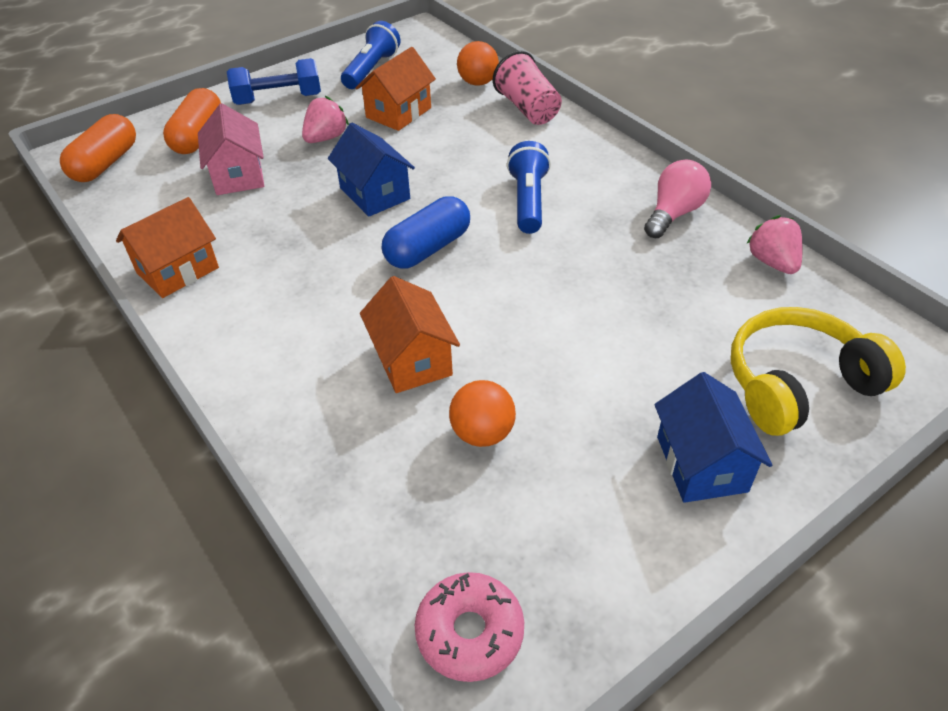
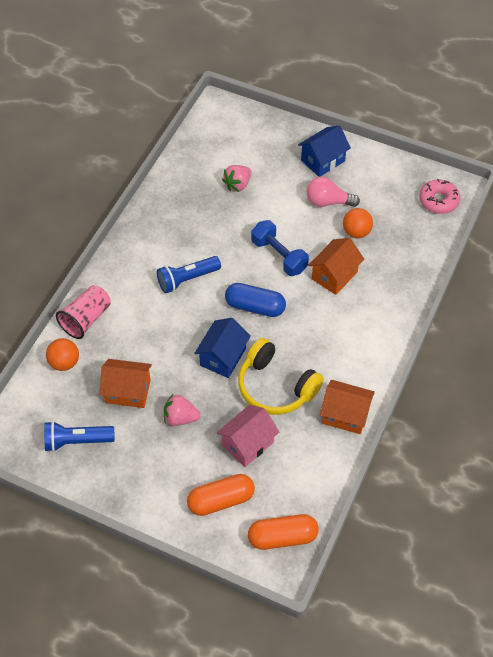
camera: 120 degrees left, 10 degrees up
(278, 99) = (148, 479): blue dumbbell -> blue dumbbell (279, 256)
(674, 213) = (162, 213): pink light bulb -> pink light bulb (328, 202)
(772, 262) = (181, 166): pink strawberry -> pink strawberry (237, 185)
(798, 384) = (259, 141): yellow headphones -> yellow headphones (276, 387)

